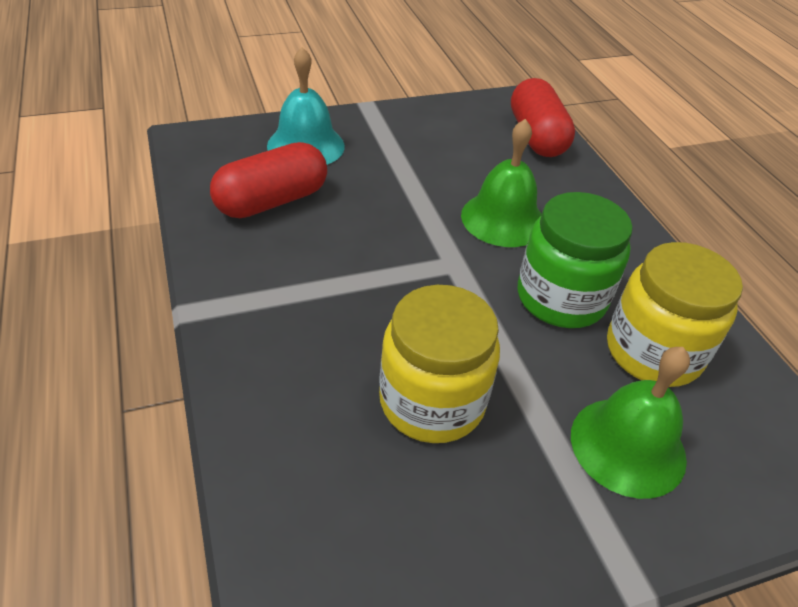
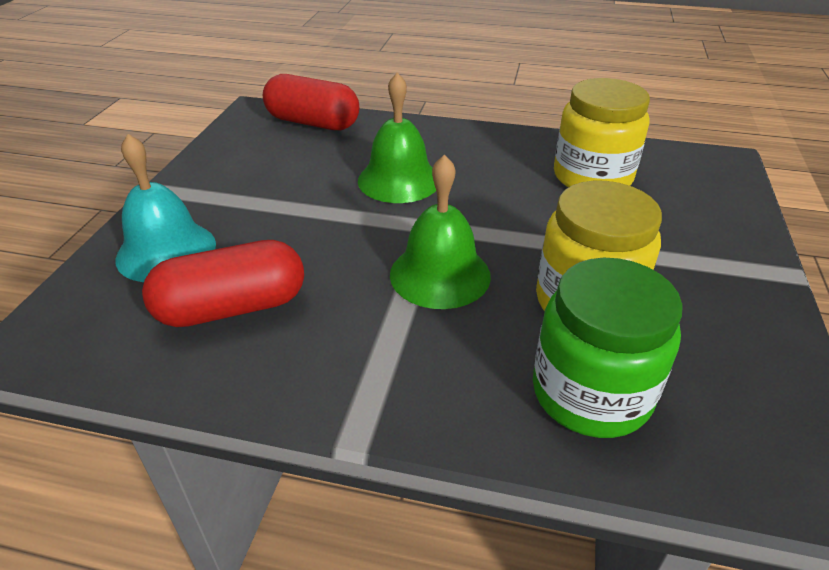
camera: 55 degrees left, 5 degrees down
(272, 201) = (232, 308): red capsule -> red capsule turned 75 degrees clockwise
(561, 298) = (512, 191): green jar -> green jar (591, 393)
(628, 446) = (673, 225): green bell -> green bell (440, 274)

